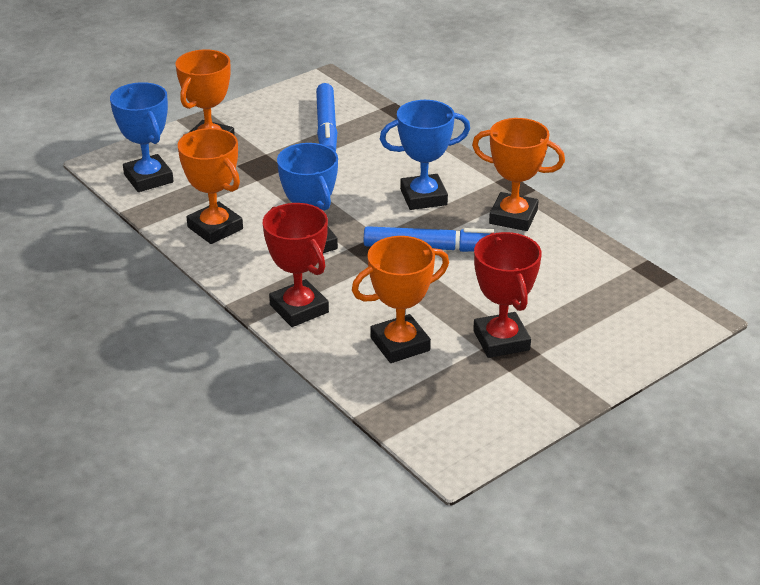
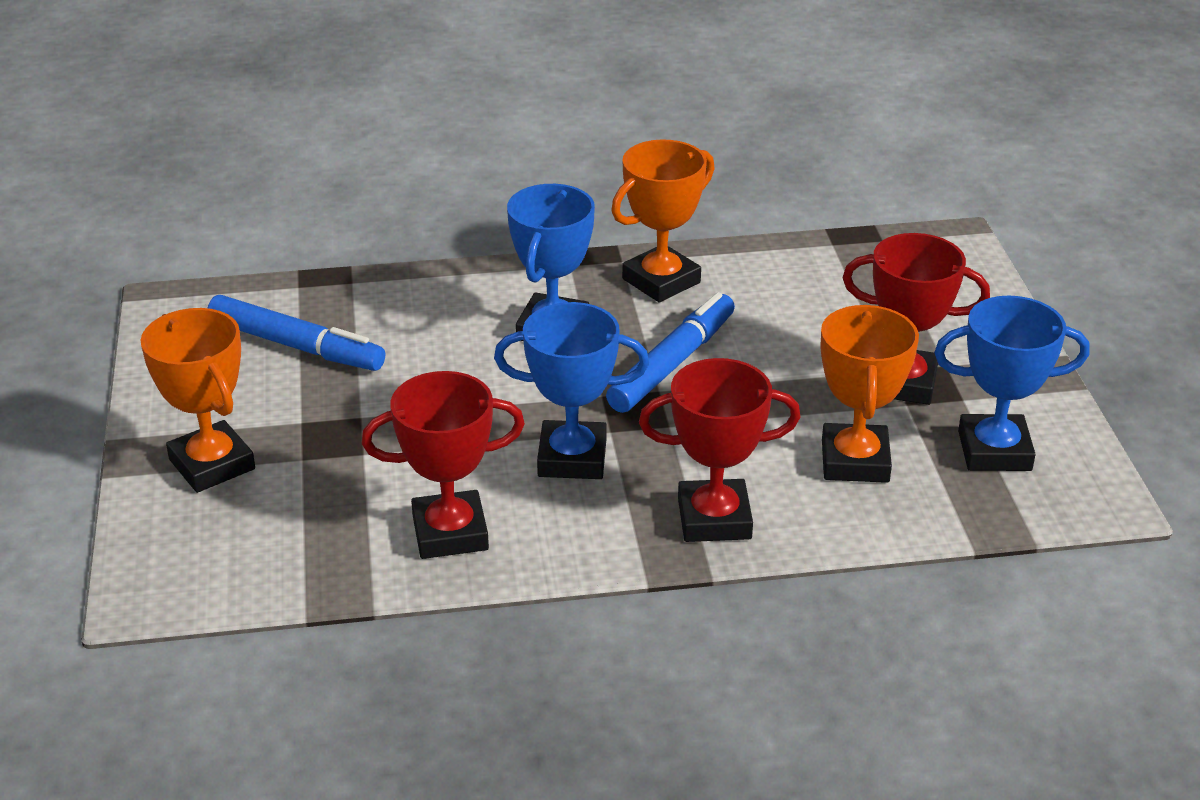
camera: 60 degrees left, 0 degrees up
(148, 178) = (244, 558): blue trophy -> blue trophy (994, 451)
(215, 228) = (450, 533): orange trophy -> red trophy

